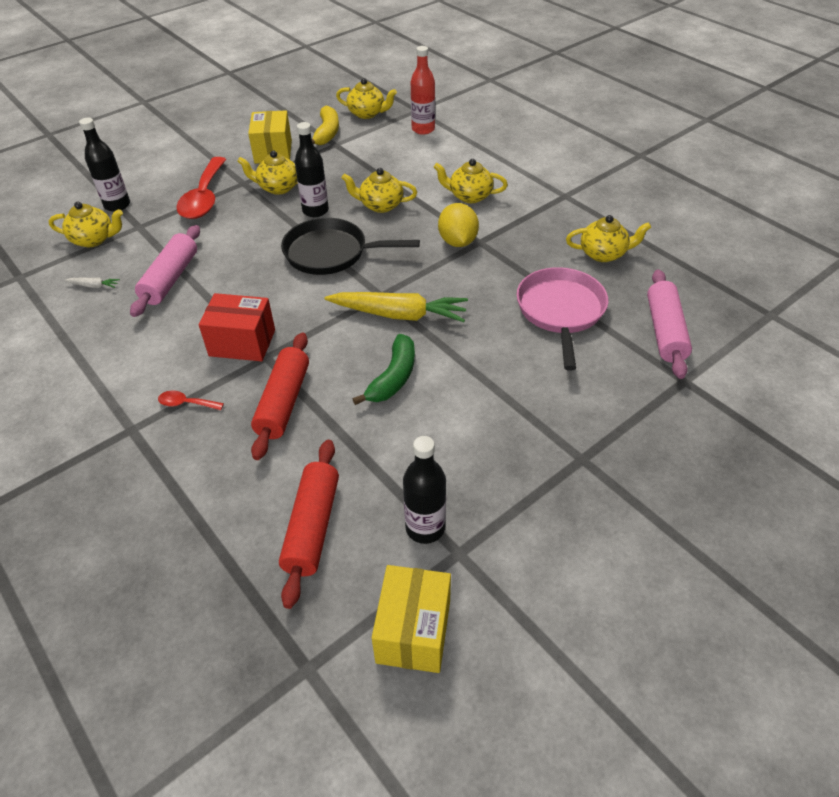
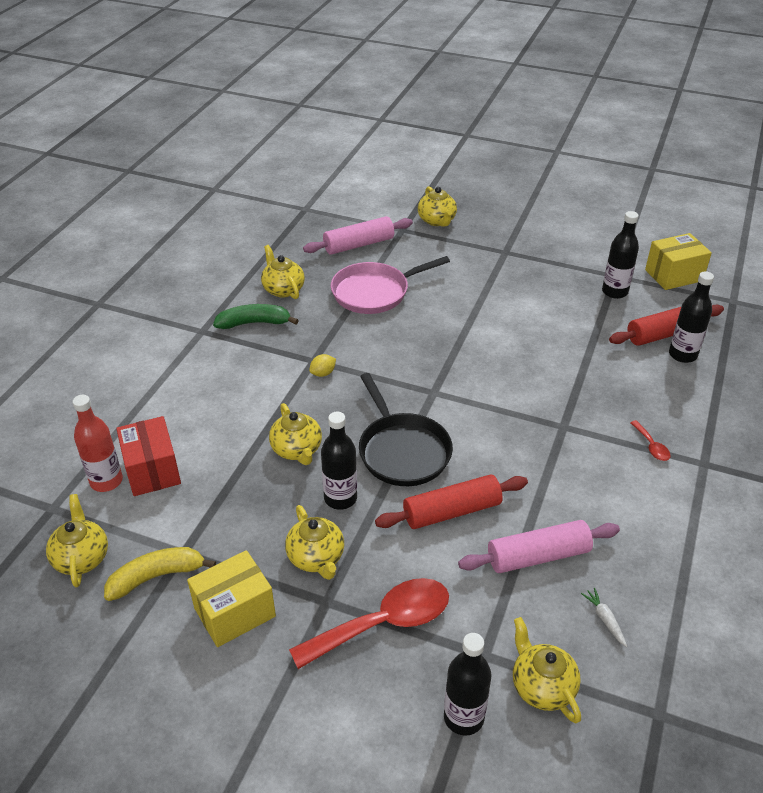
camera: 120 degrees left, 5 degrees down
(242, 343) = (564, 449): red box -> red box (152, 470)
(266, 519) = (682, 355): none -> black bottle
(283, 402) = (594, 393): red rolling pin -> red rolling pin (452, 511)
(393, 378) = (517, 348): green banana -> green banana (254, 323)
(399, 314) = (449, 372): yellow carrot -> none
(457, 242) = (323, 373): yellow lemon -> yellow lemon, size x0.53
(469, 196) = (240, 391): yellow teapot -> yellow teapot (437, 221)

